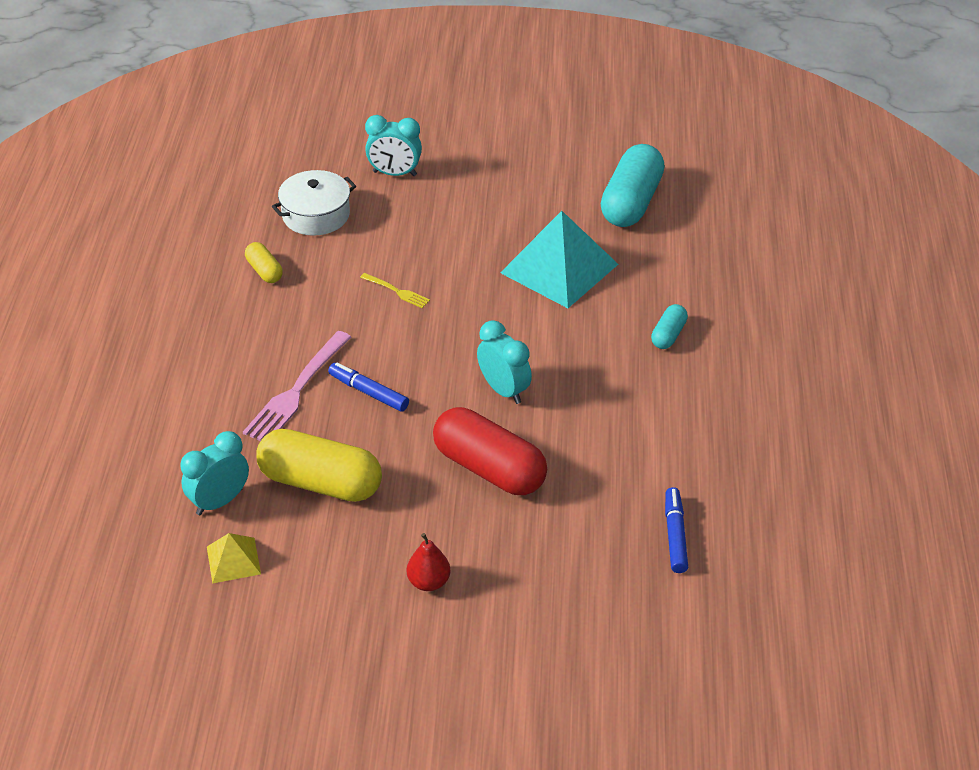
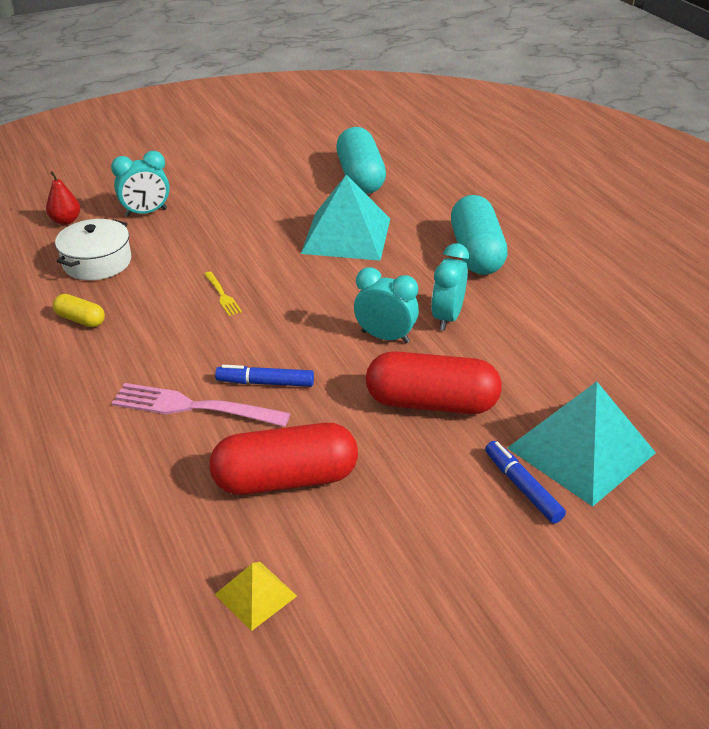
camera: 30 degrees left, 5 degrees down
(219, 501) = (193, 541): turquoise clock -> turquoise clock (447, 317)
(297, 391) = (194, 407): pink fork -> pink fork turned 105 degrees clockwise
(320, 483) = (285, 479): yellow capsule -> red capsule
(397, 291) = (222, 295): yellow fork -> yellow fork turned 60 degrees clockwise
(429, 582) = (470, 525): red pear -> red pear (66, 221)
(577, 564) = (581, 450): none -> turquoise pyramid
(668, 335) = (476, 252): turquoise capsule -> turquoise capsule, size x2.05
(675, 535) = (632, 393): blue marker -> blue marker (522, 487)

